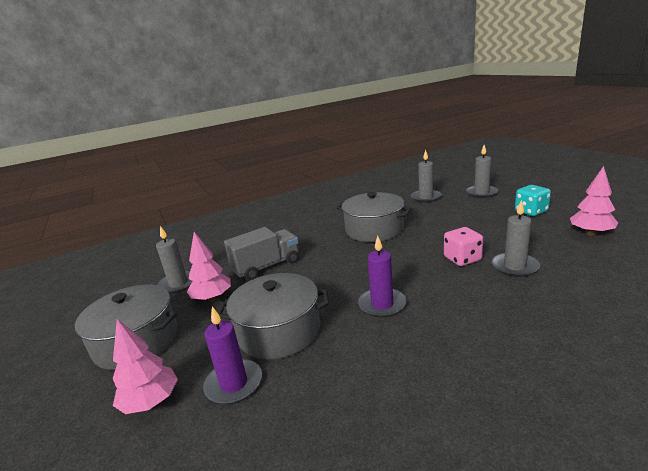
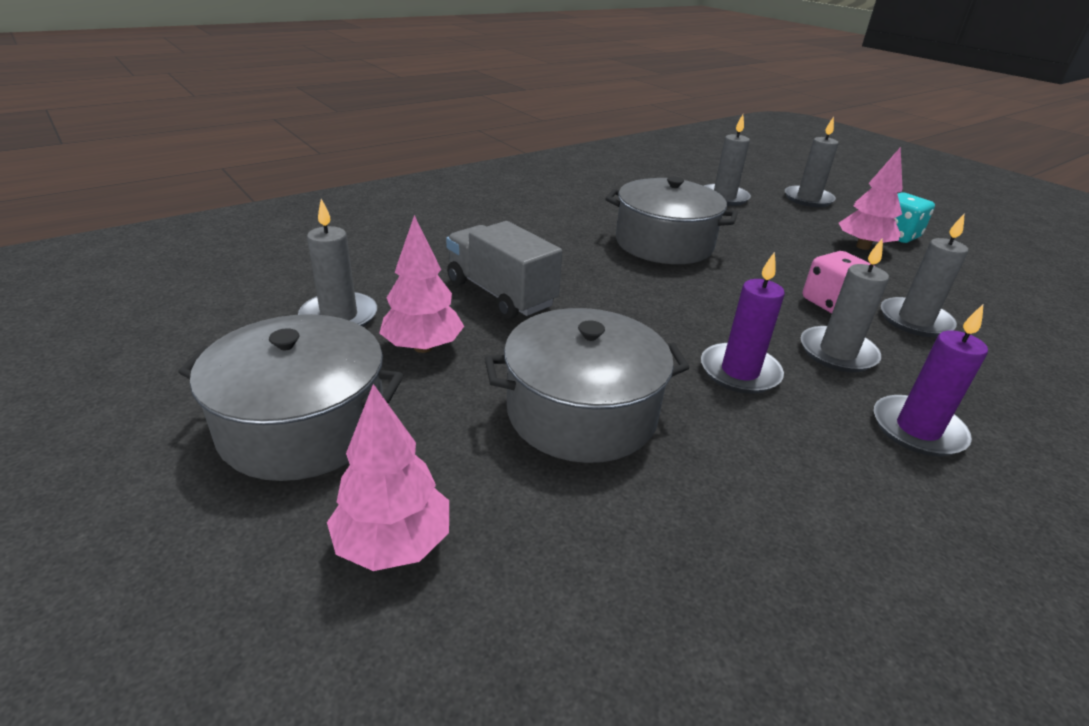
camera: 15 degrees left, 10 degrees up
(234, 384) = (544, 507): purple candle -> purple candle (917, 429)
(266, 266) = (500, 294): grey truck -> grey truck turned 90 degrees counterclockwise
(450, 290) = (837, 352): none -> grey candle
(591, 233) = (996, 276): pink tree -> pink tree (863, 246)

